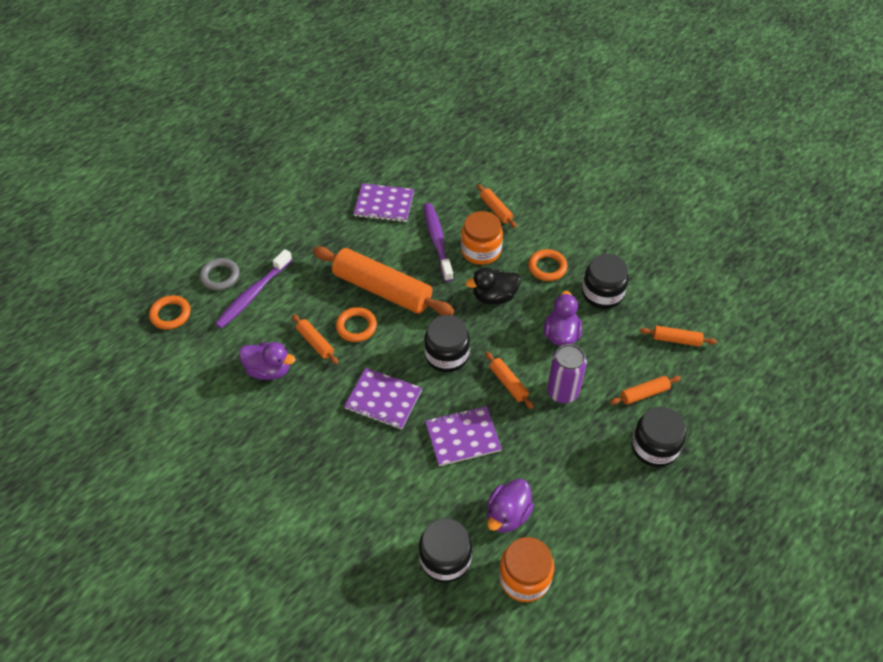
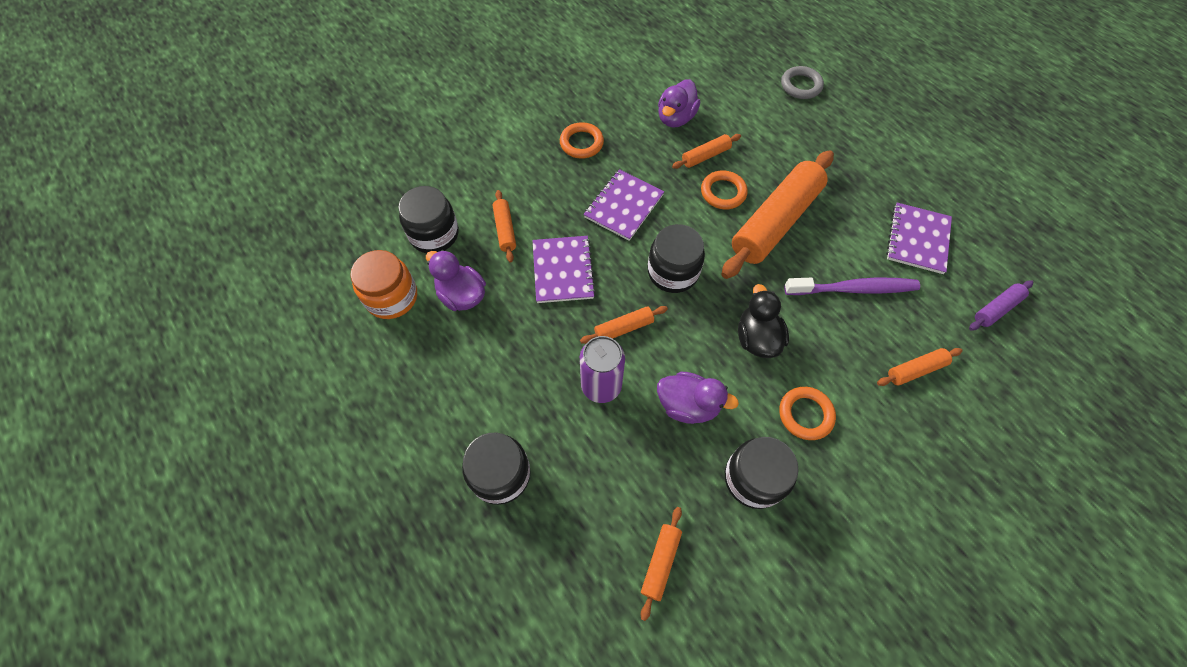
camera: 100 degrees right, 10 degrees up
(170, 314) = (753, 50): orange ring -> orange ring (581, 143)
(253, 294) = (775, 110): purple toothbrush -> none
(436, 167) = (996, 309): none -> purple rolling pin
(481, 250) = (837, 337): orange jar -> none
(644, 394) = (579, 486): orange rolling pin -> orange rolling pin (505, 230)

